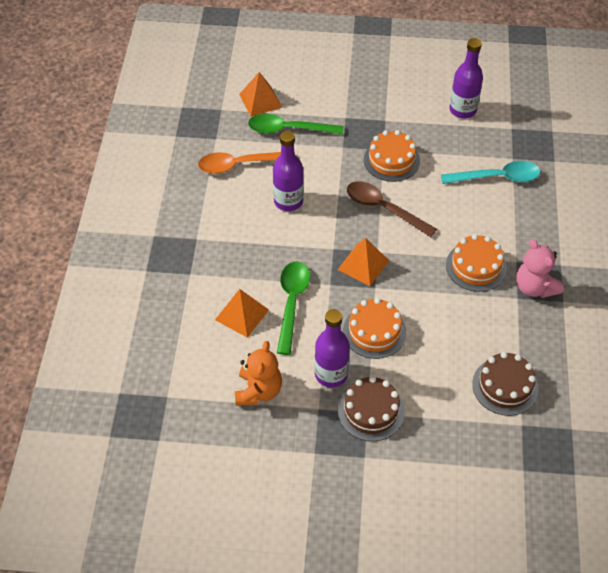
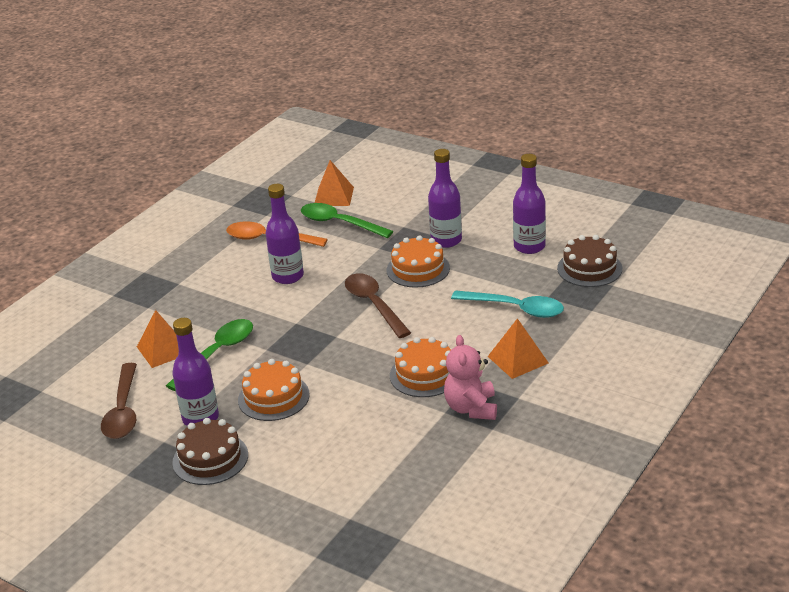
camera: 30 degrees right, 20 degrees down
(258, 391) = (123, 411): orange teddy bear -> brown spoon
(363, 265) = (312, 343): orange pyramid -> orange pyramid (517, 359)
(392, 123) = (446, 240): none -> purple bottle
(505, 386) = (362, 480): brown cake -> brown cake (589, 268)

